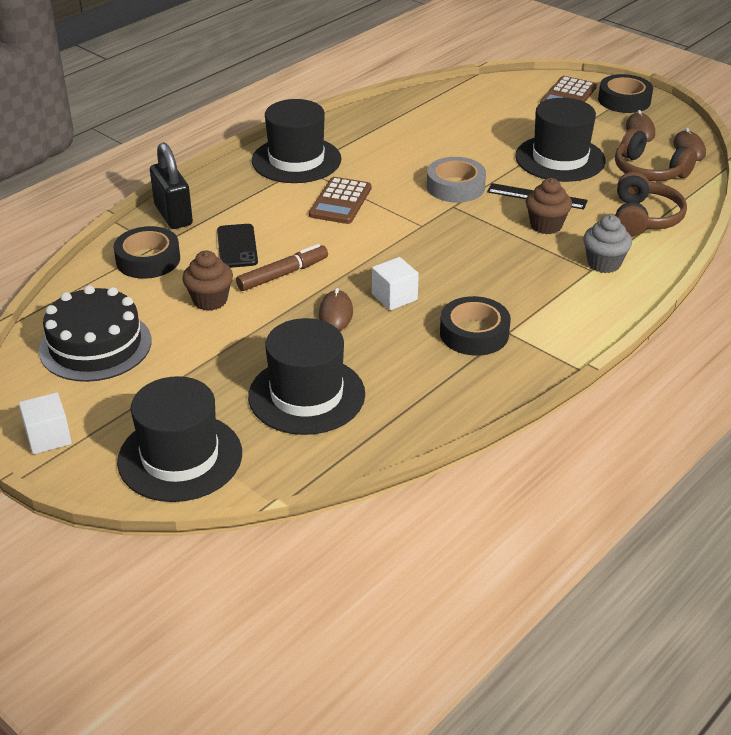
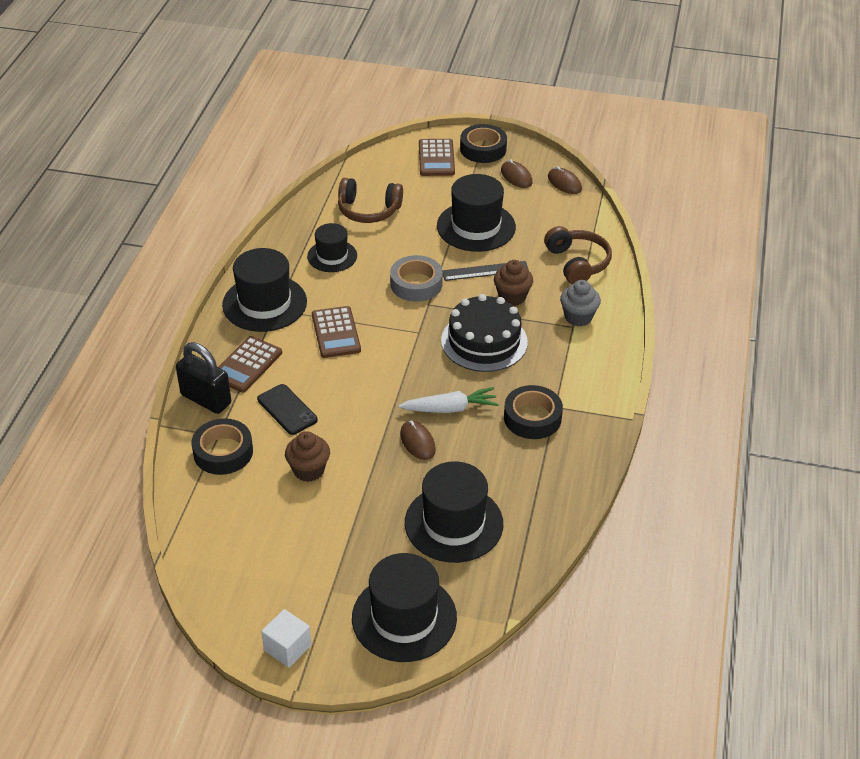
camera: 30 degrees left, 5 degrees up
(95, 345) = (251, 551): black cake -> black cake (484, 341)
(235, 201) = (247, 365): none -> brown calculator
(283, 274) = (347, 422): brown marker -> none
(393, 142) = (332, 256): none -> black hat
(394, 297) = (450, 408): white cube -> white carrot
(649, 171) = (550, 216): brown headphones -> brown headphones (368, 210)

